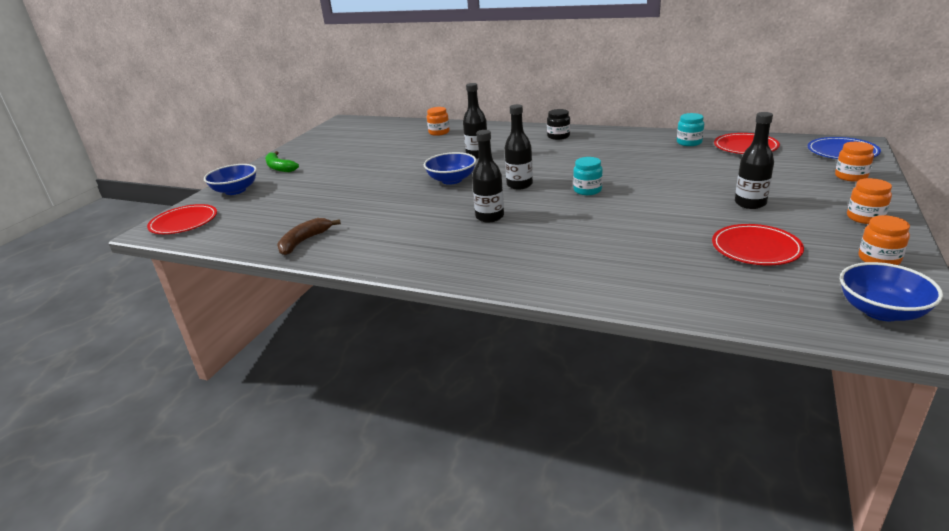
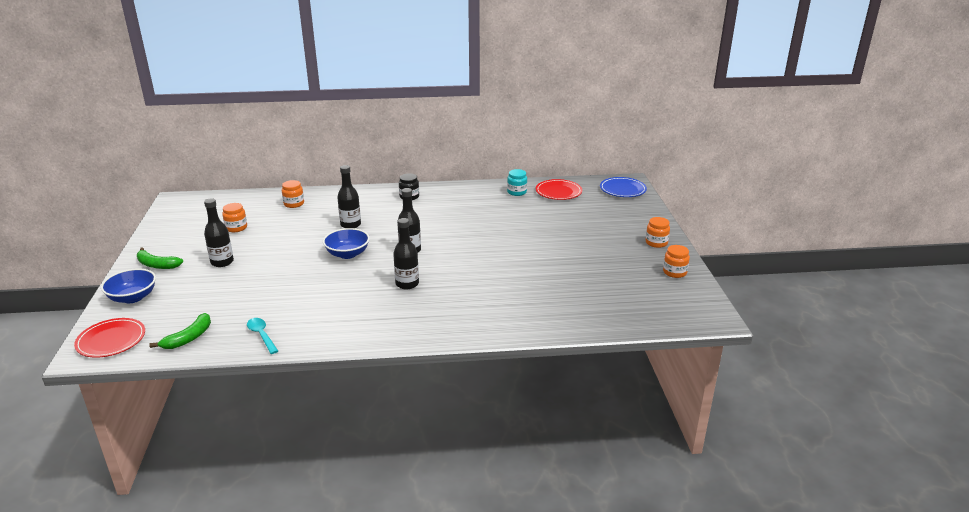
camera: 30 degrees left, 0 degrees up
(242, 232) = (189, 338): none -> green banana
(304, 241) = (261, 335): brown banana -> turquoise spoon
(587, 190) = (467, 247): turquoise jar -> none
(750, 203) = (585, 242): black bottle -> black bottle (222, 262)
(756, 248) = (604, 277): red plate -> none
(851, 176) = (636, 210): orange jar -> orange jar (236, 228)
(881, 311) = (688, 307): blue bowl -> none

